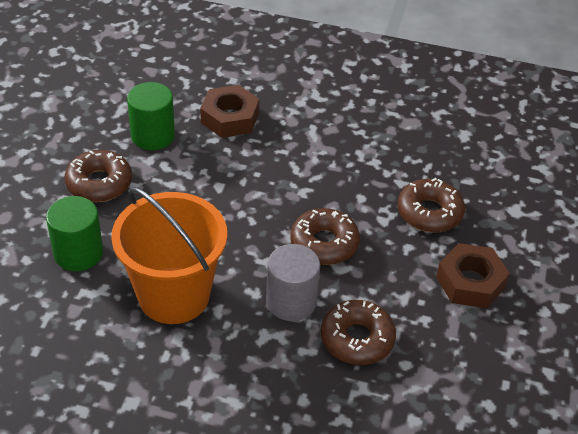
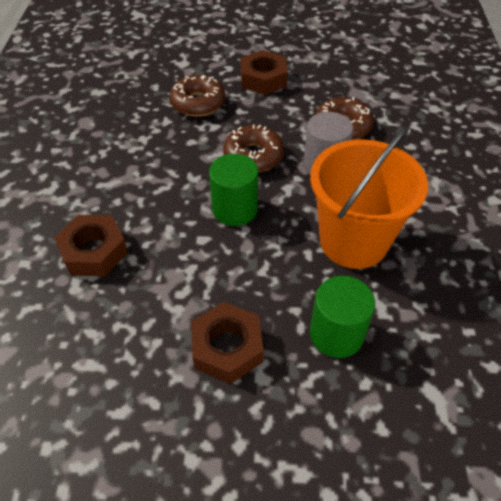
camera: 100 degrees left, 5 degrees up
(99, 183) = (227, 347): brown donut -> brown nut
(153, 136) = (135, 316): green cylinder -> green cylinder (235, 209)

